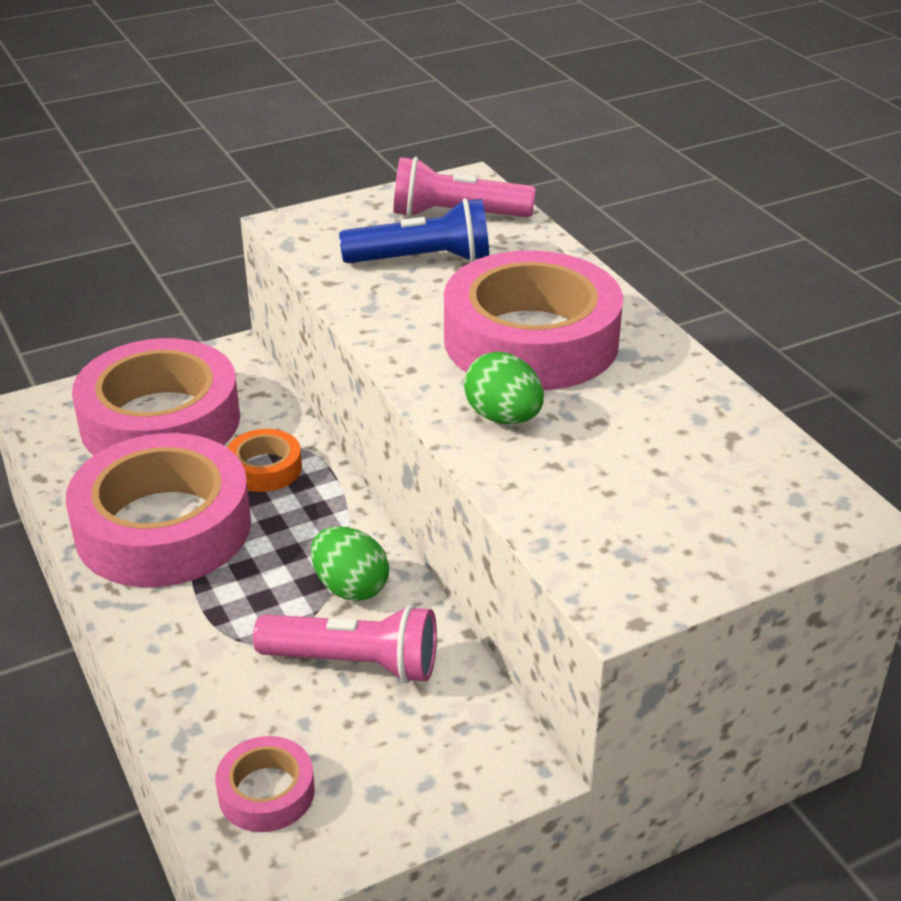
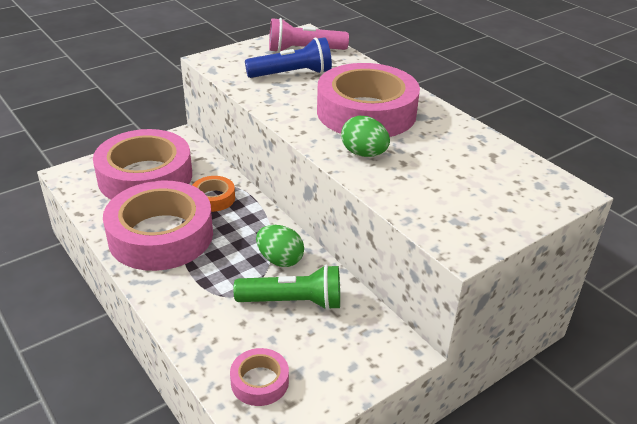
camera: 10 degrees left, 0 degrees up
(355, 662) = (293, 302): pink flashlight -> green flashlight

